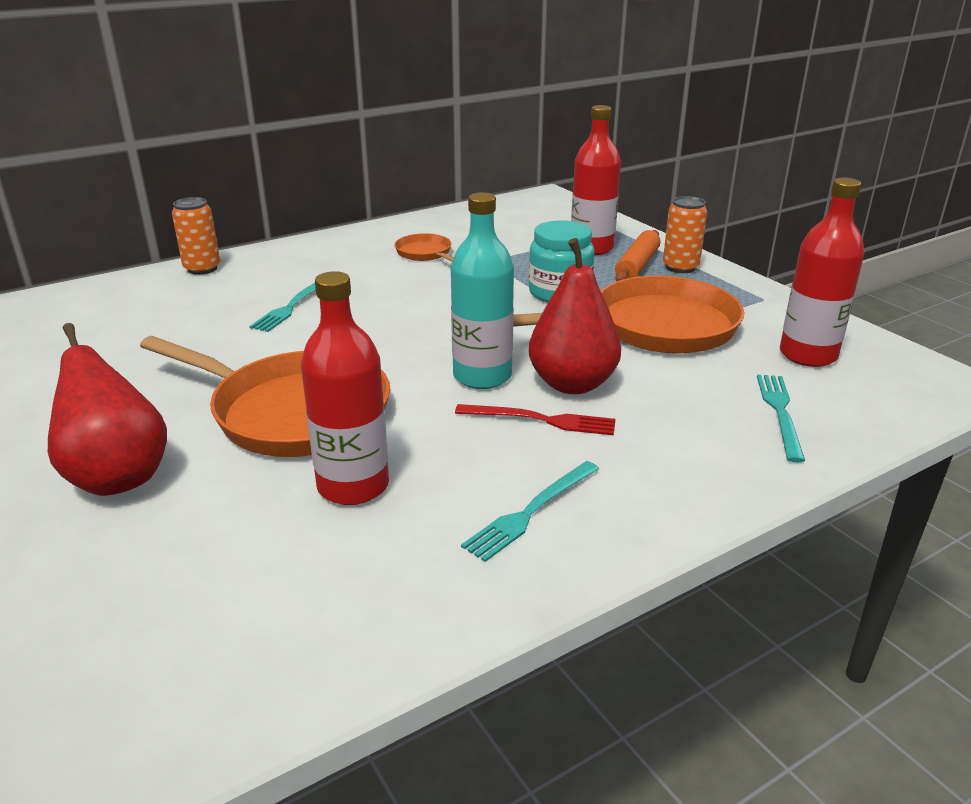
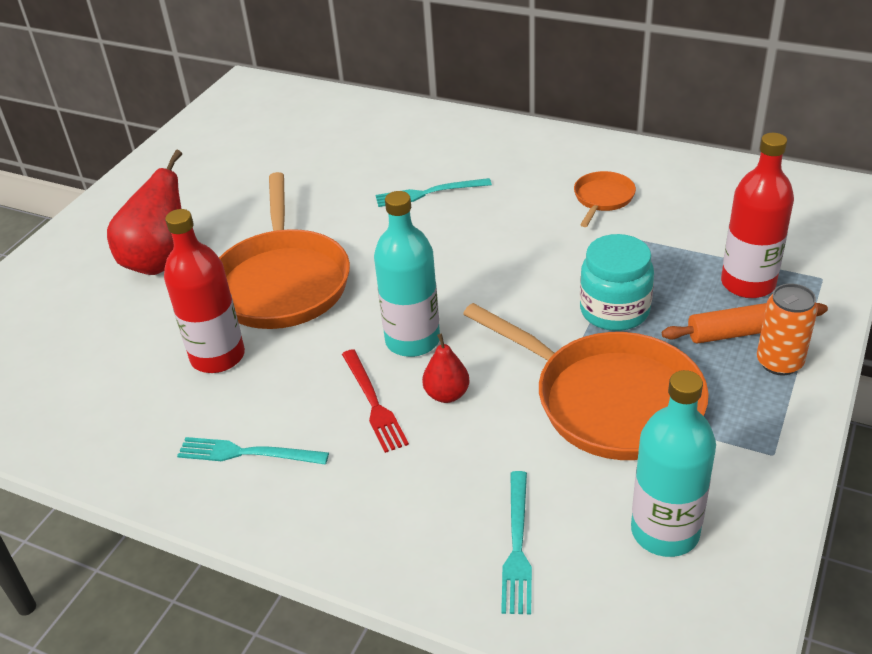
camera: 60 degrees right, 10 degrees up
(202, 268) = (442, 121): orange can -> none
(572, 384) = (447, 394): red pear -> red pear, size x0.53
(780, 412) = (517, 546): turquoise fork -> turquoise fork turned 120 degrees clockwise
(808, 355) = (665, 531): red bottle -> turquoise bottle

